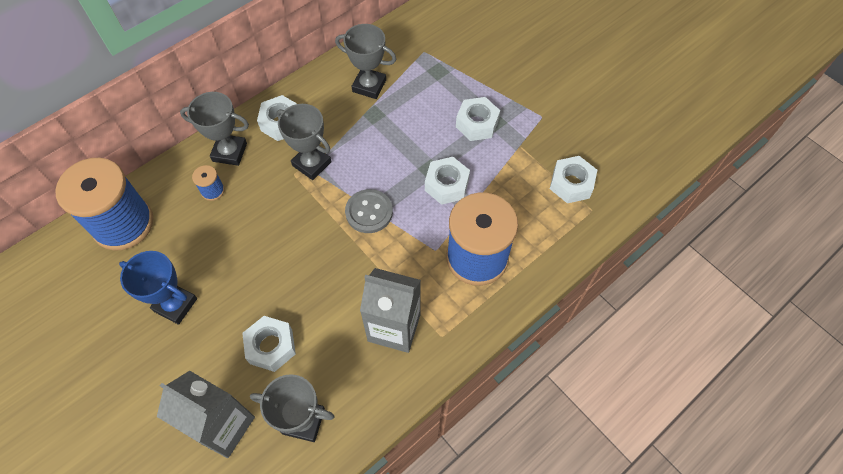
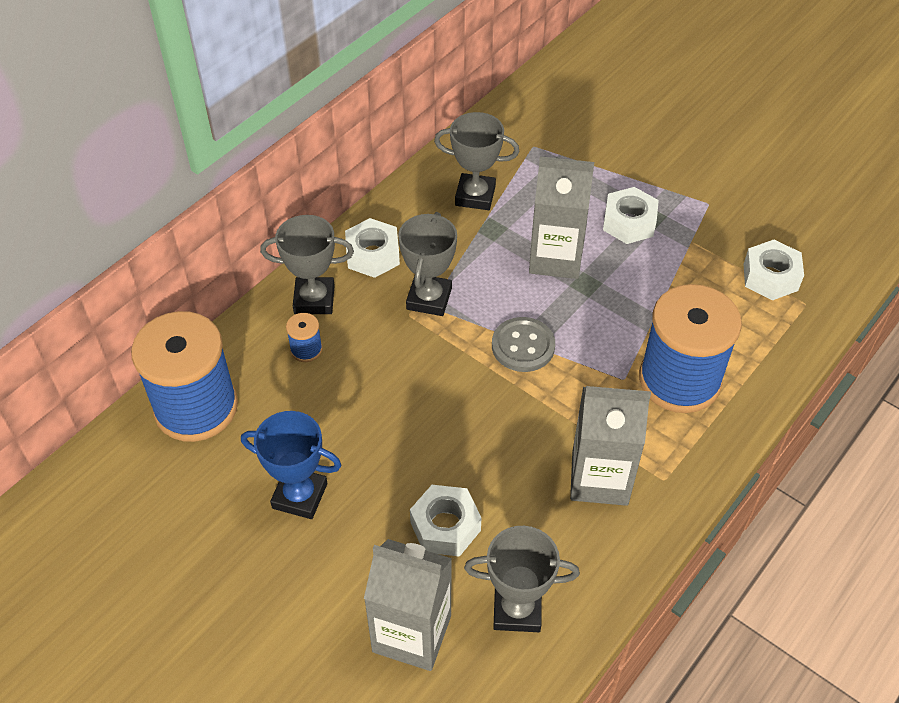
camera: 10 degrees left, 10 degrees down
(312, 164) = (429, 299): grey trophy -> grey trophy turned 75 degrees clockwise
(413, 145) = (555, 258): none -> grey carton
(446, 185) = (613, 300): white nut -> none

